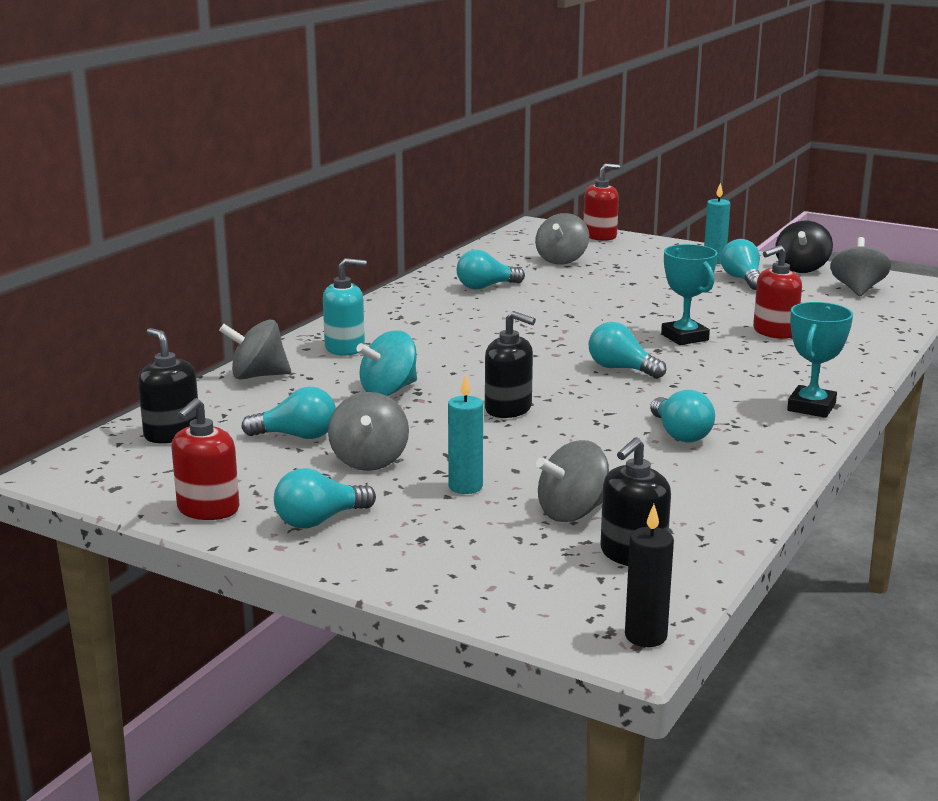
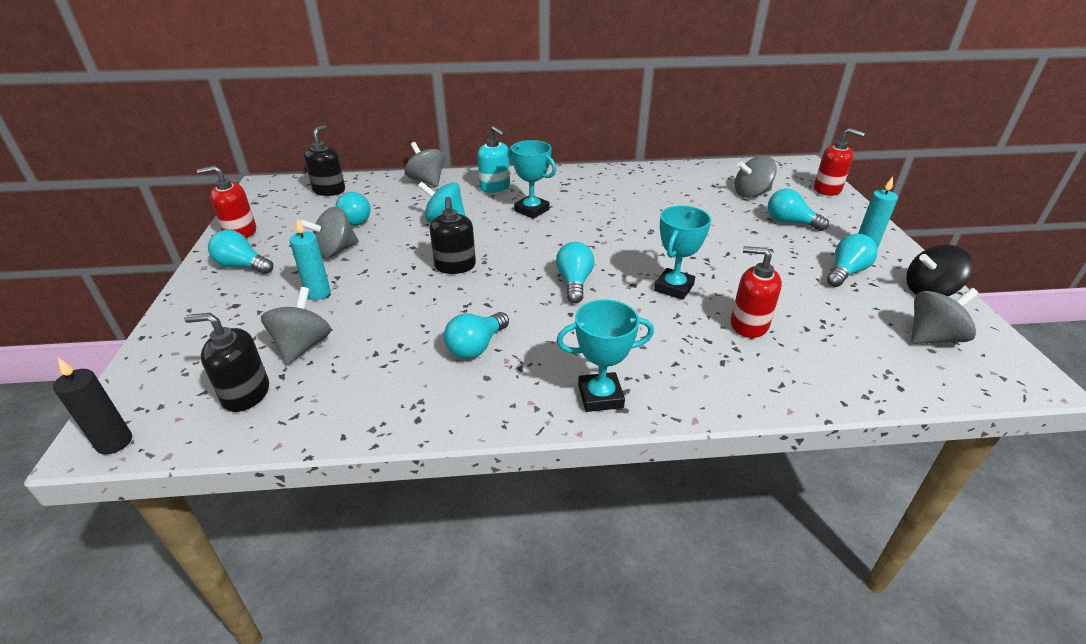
camera: 55 degrees right, 15 degrees up
(438, 347) = (531, 210): none -> turquoise trophy
(486, 287) = (656, 188): turquoise light bulb -> turquoise light bulb (790, 222)
(572, 512) = (303, 346): grey spinning top -> grey spinning top turned 75 degrees clockwise

